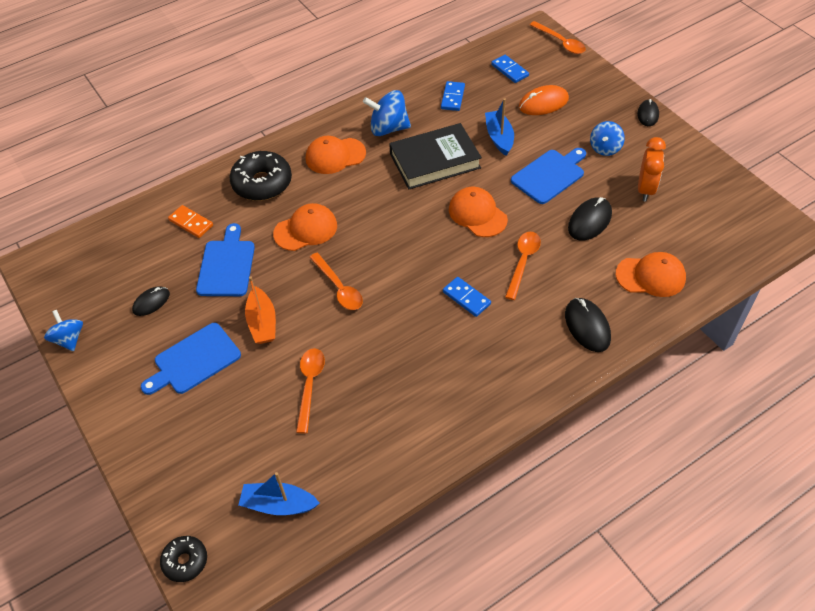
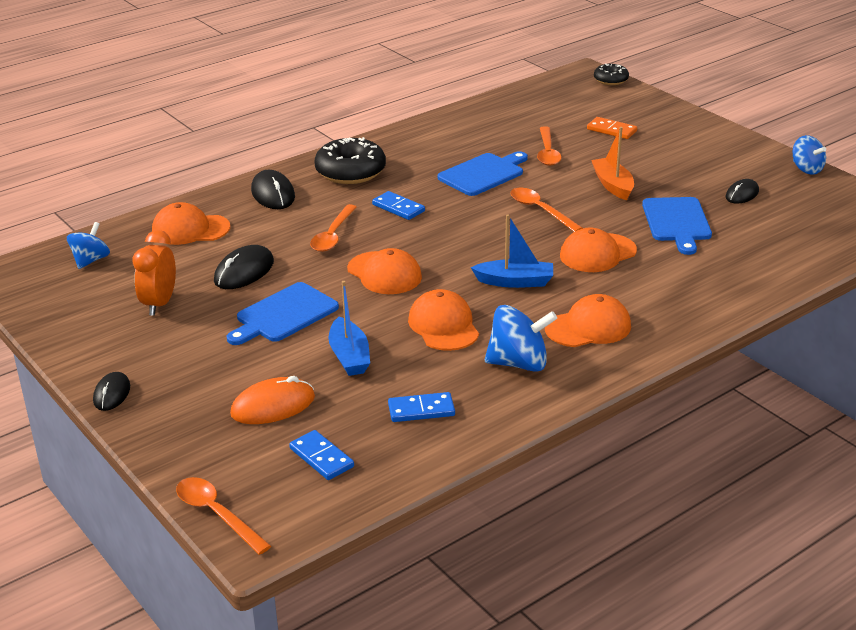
camera: 175 degrees right, 20 degrees down
(191, 223) = (745, 254): orange domino -> orange domino (611, 130)
(194, 360) = (668, 162): blue cutting board -> blue cutting board (483, 174)
(262, 183) = (677, 294): black donut -> black donut (350, 172)
(278, 504) = (550, 101): blue boat -> blue boat (515, 282)
(435, 161) = (443, 325): black book -> orange cap
(453, 97) = (421, 410): blue domino -> blue domino turned 75 degrees clockwise
(605, 148) = (196, 347): blue spinning top -> blue spinning top (91, 260)

